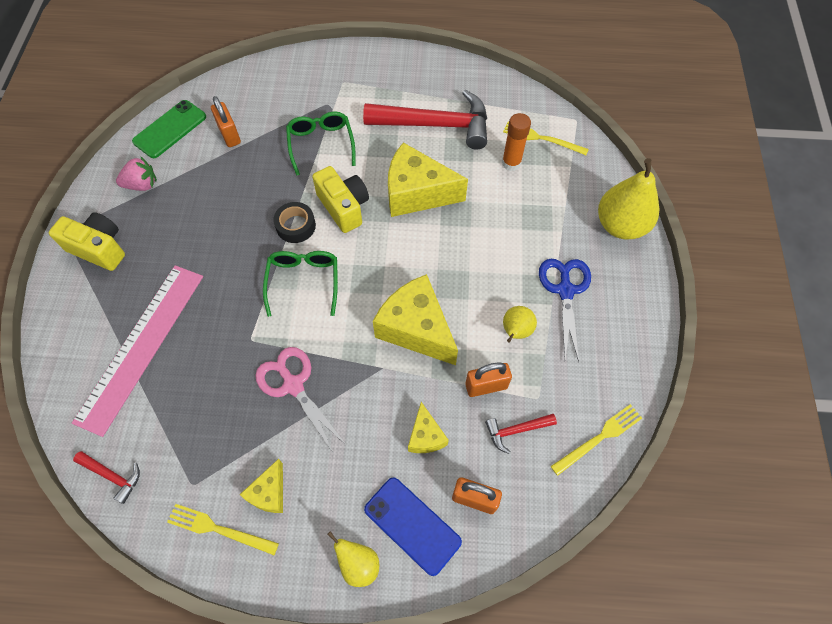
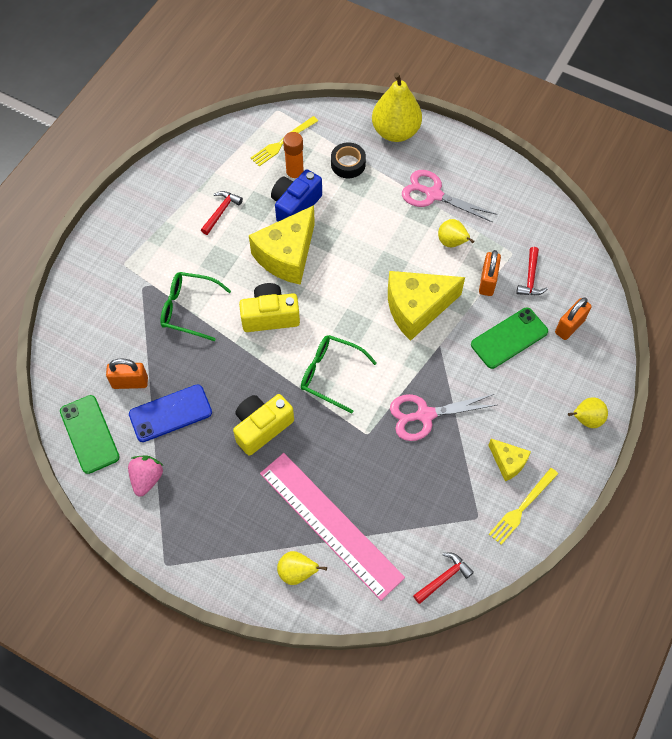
camera: 65 degrees left, 0 degrees up
(83, 337) = (297, 572): none -> yellow pear
(99, 248) = (203, 536): yellow camera -> yellow camera (261, 427)
(296, 226) = (269, 361): black tape -> black tape (348, 164)
(412, 525) = (572, 374): blue phone -> blue phone (170, 413)
(425, 436) = (509, 338): yellow cheese -> green phone
(435, 125) = (221, 212): red hammer -> red hammer, size x0.44
(476, 177) = (295, 206): none -> blue camera
(565, 290) = (433, 194): blue scissors -> pink scissors
(599, 438) = (558, 230): yellow fork -> none

